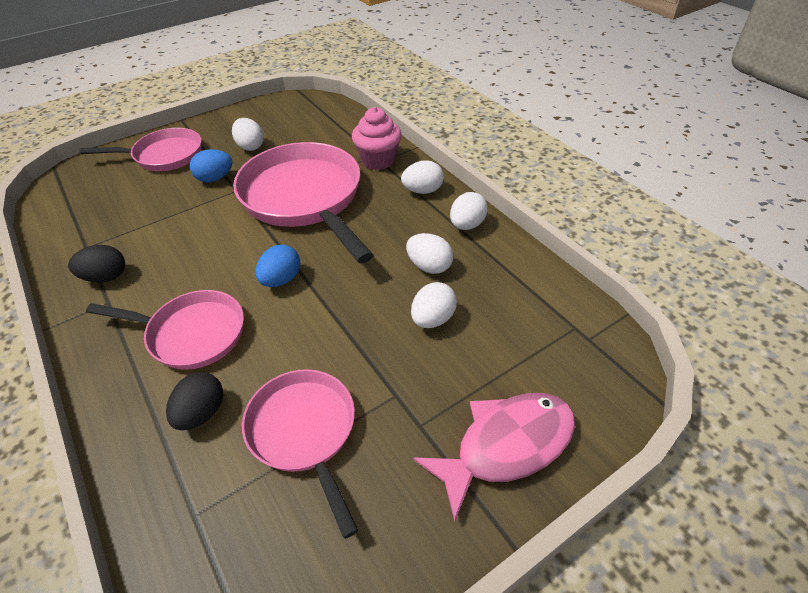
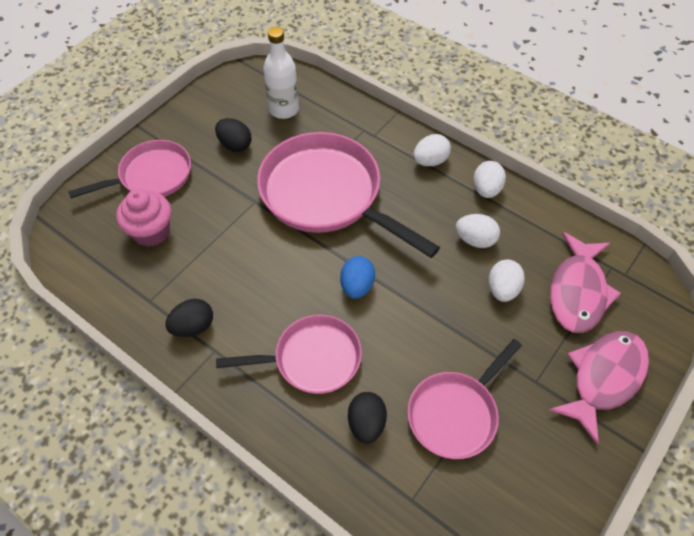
camera: 20 degrees left, 10 degrees up
(215, 178) = (224, 192): blue egg -> none
(250, 146) = (235, 145): white egg -> black egg
(304, 432) = (455, 413): pink pan -> pink pan turned 90 degrees counterclockwise
(311, 129) = (284, 109): none -> white bottle
(378, 160) = (371, 134): pink cupcake -> pink cupcake (151, 232)
(520, 342) = (577, 291): none -> pink fish

